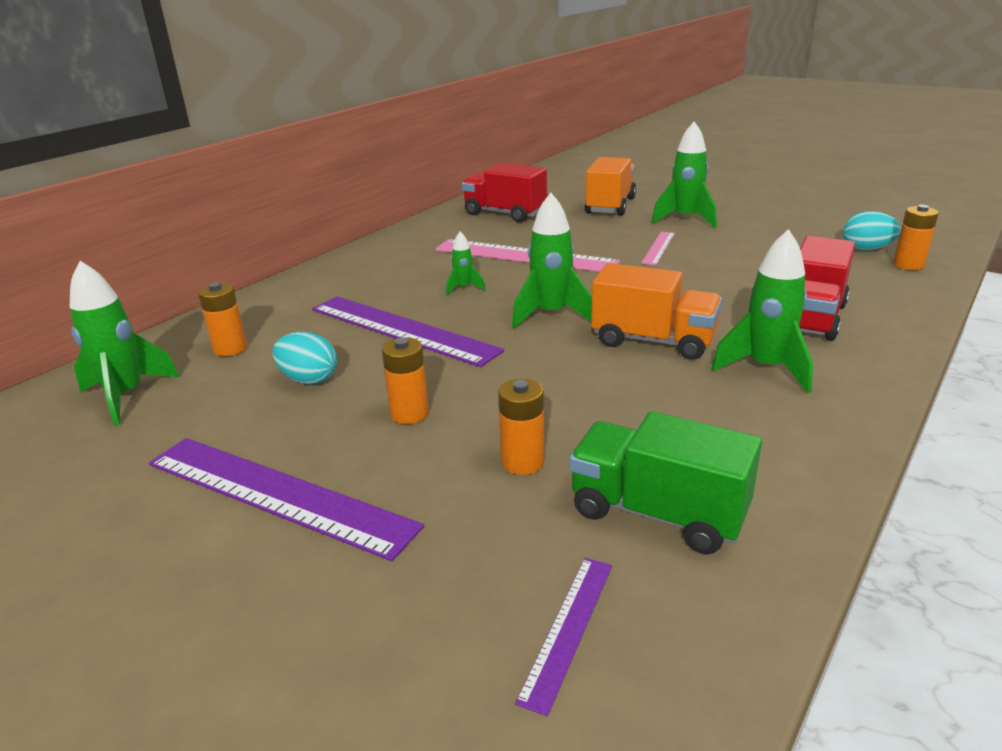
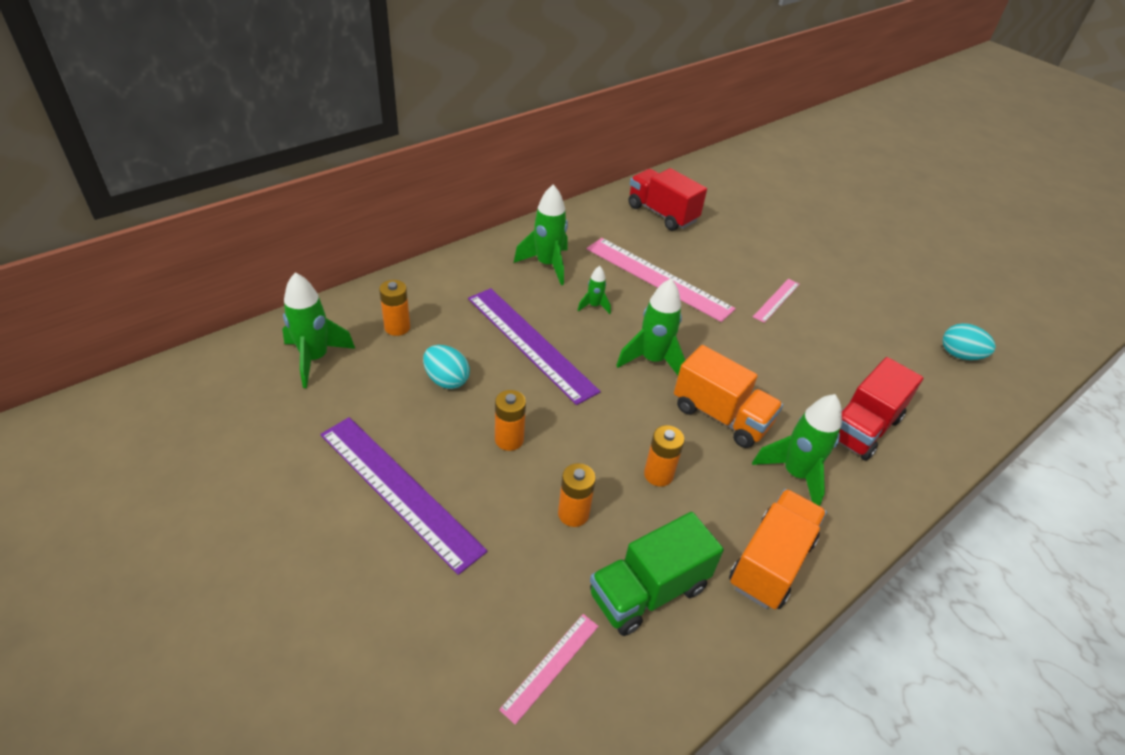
camera: 10 degrees right, 15 degrees up
(568, 629) = (551, 666): purple ruler -> pink ruler
(610, 206) = (759, 228): orange truck -> orange truck (771, 562)
(657, 513) = (648, 591): green truck -> green truck turned 75 degrees counterclockwise
(685, 219) = (818, 267): green rocket -> green rocket (547, 265)
(908, 265) = (985, 387): orange battery -> orange battery (658, 475)

